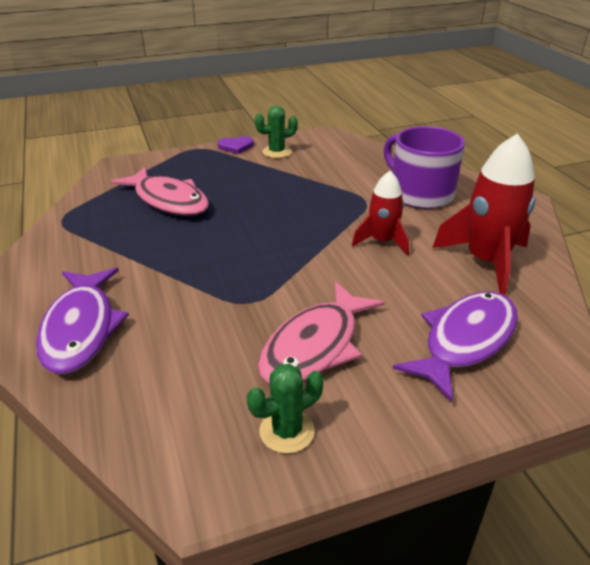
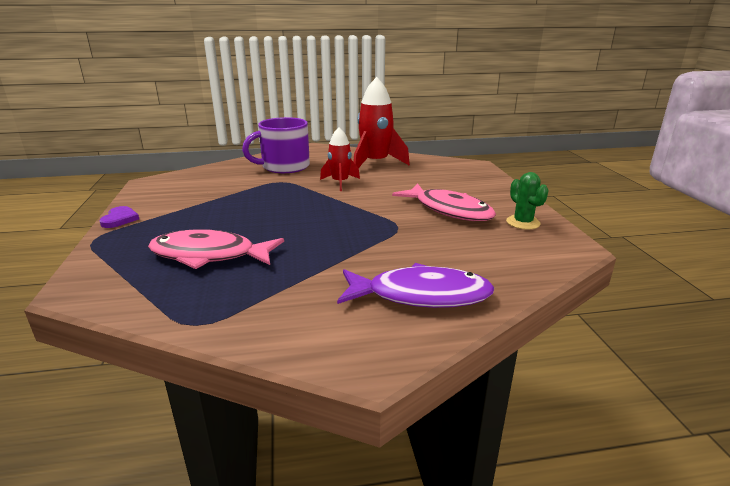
camera: 80 degrees left, 10 degrees down
(168, 200) = (209, 255): pink fish -> pink fish turned 135 degrees counterclockwise
(277, 152) = (158, 202): green cactus -> none
(465, 341) = (446, 177): purple fish -> none

